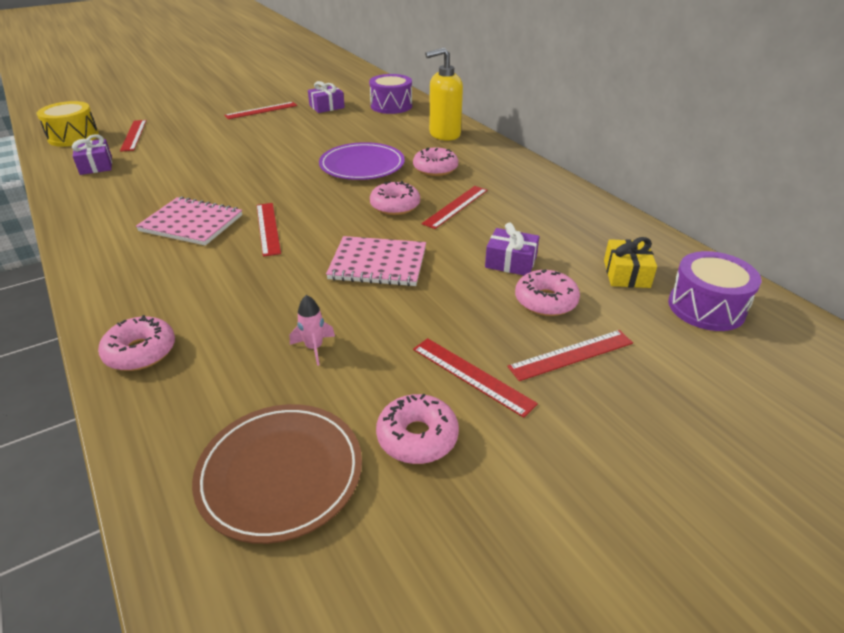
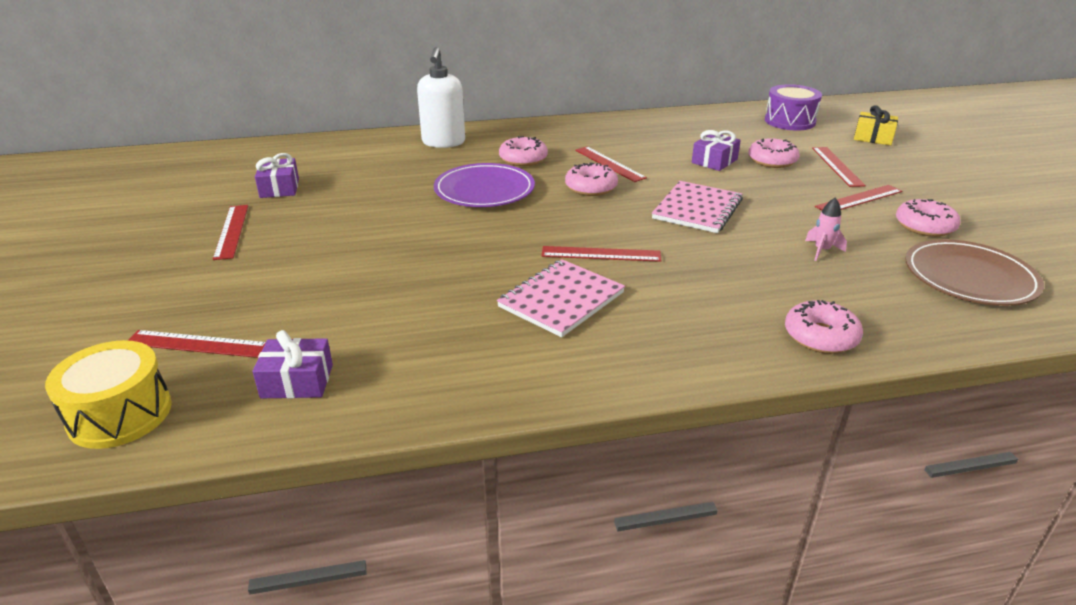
camera: 70 degrees left, 5 degrees down
(391, 106) = (328, 154): purple drum -> none
(444, 134) = (443, 142): yellow soap dispenser -> white soap dispenser
(626, 274) = (743, 131): yellow gift -> yellow gift (873, 137)

